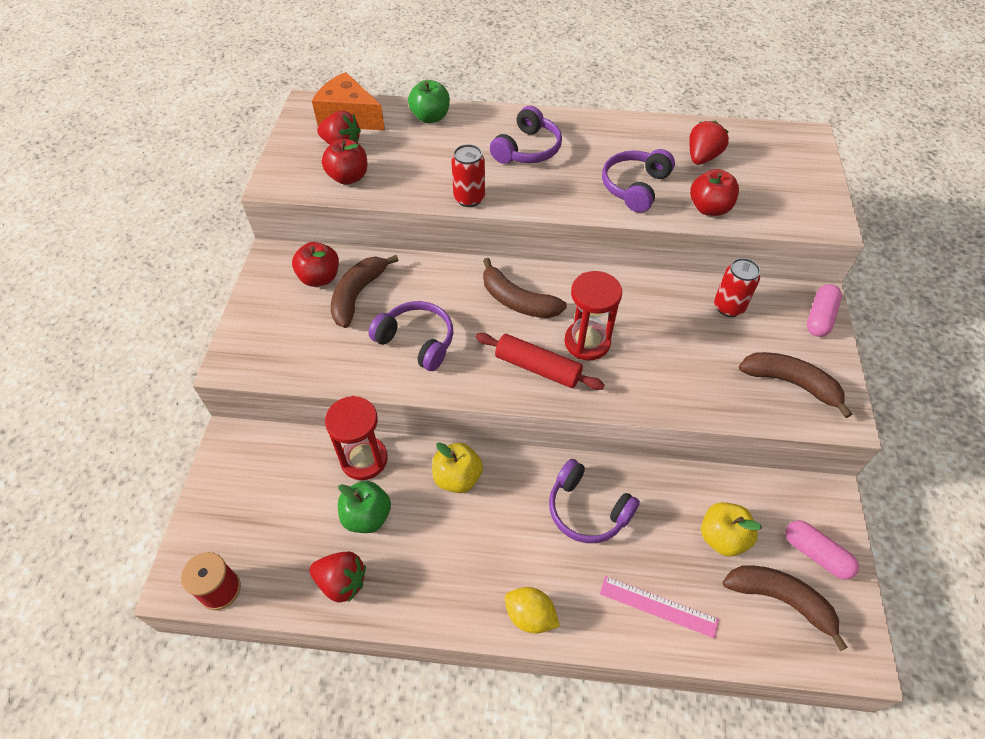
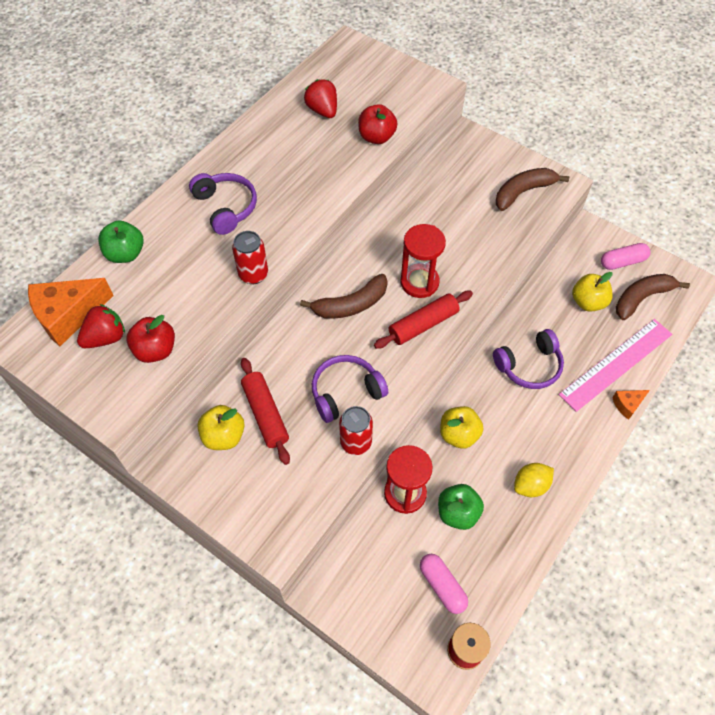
camera: 60 degrees left, 5 degrees up
(320, 278) = (224, 436): red apple -> yellow apple
(342, 582) = (504, 554): red strawberry -> none
(358, 295) = (265, 414): brown banana -> red rolling pin
(530, 616) = (588, 441): yellow lemon -> yellow lemon (530, 485)
(609, 643) = (627, 405): none -> orange cheese
(634, 187) = (322, 165): purple headphones -> none
(658, 606) = (616, 364): pink ruler -> pink ruler, size x1.67
(728, 307) = (442, 185): red can -> red can (356, 442)
(819, 317) = (482, 144): pink capsule -> pink capsule (442, 586)

